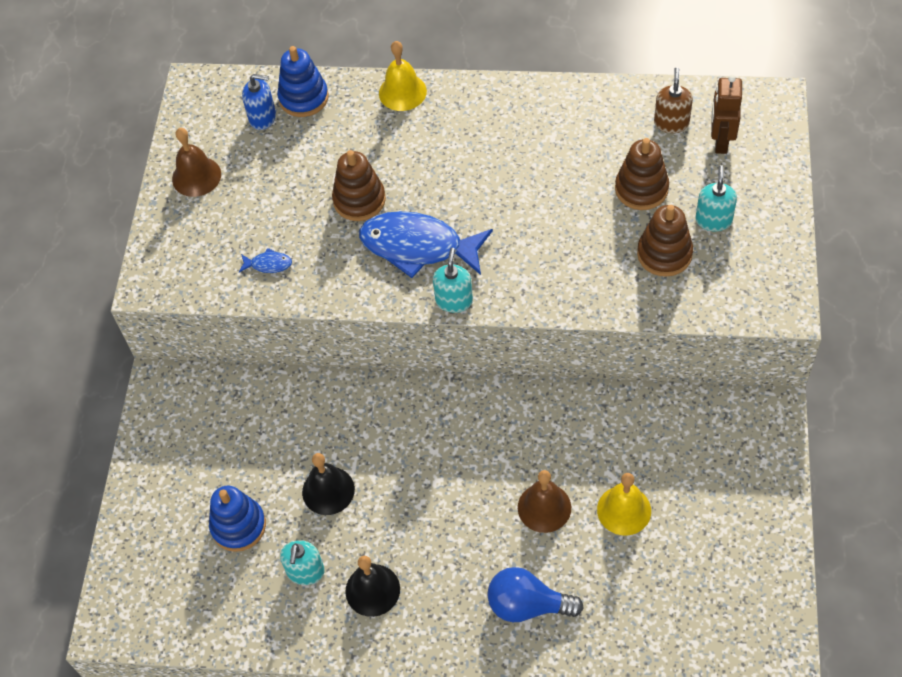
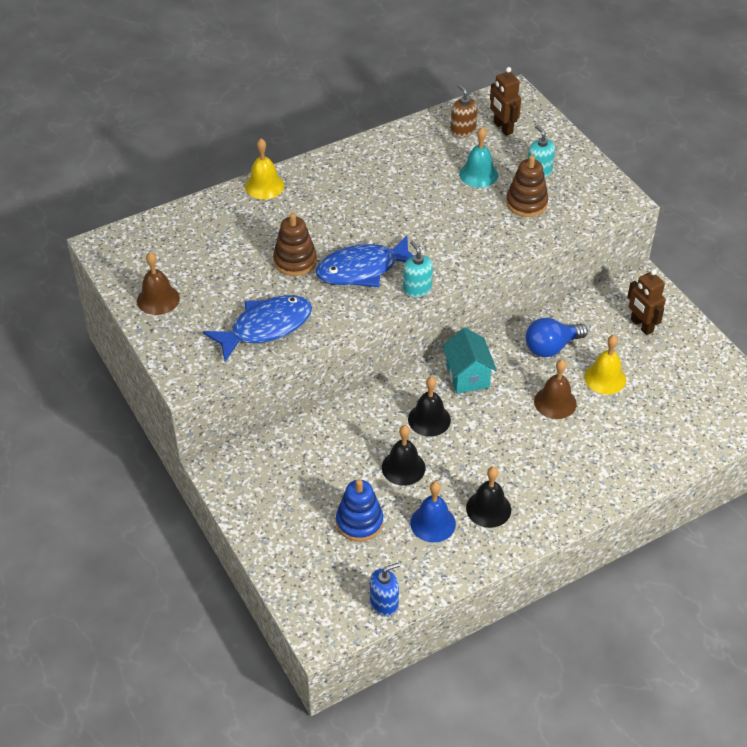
camera: 40 degrees left, 10 degrees down
(262, 117) = (174, 242): blue soap dispenser -> blue soap dispenser (384, 603)
(268, 264) = (265, 327): blue fish -> blue fish, size x2.47
(303, 98) = (194, 218): blue stacking toy -> none
(305, 571) = (433, 523): turquoise soap dispenser -> blue bell
(398, 450) = (429, 419): none -> black bell
(478, 422) = (467, 376): none -> turquoise house
(527, 605) = (595, 462): blue light bulb -> blue light bulb (551, 347)
(641, 189) = (478, 174): brown stacking toy -> turquoise bell
(721, 468) = (641, 326): none -> brown robot

